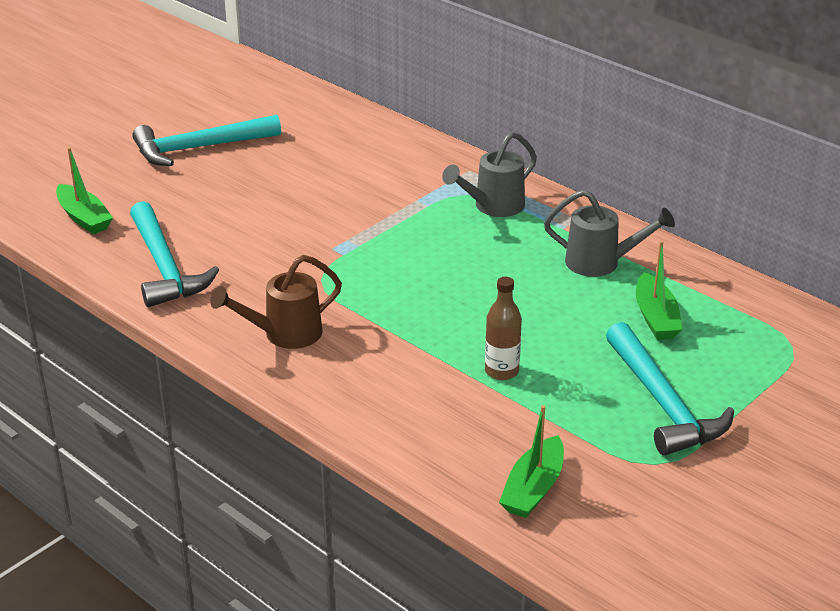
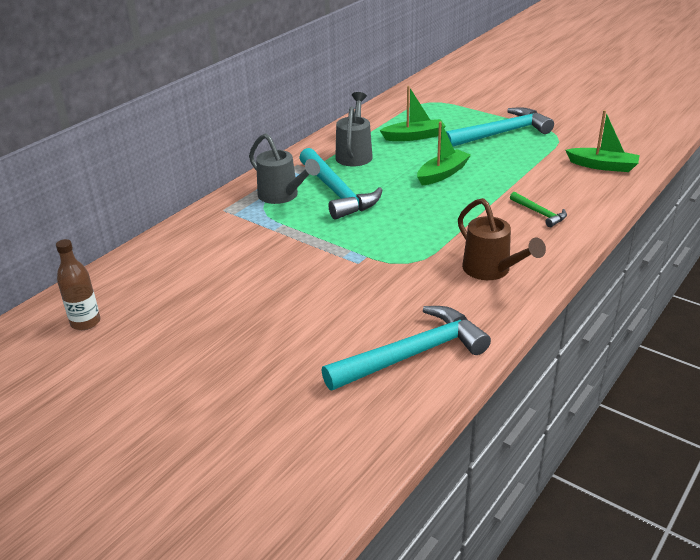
camera: 95 degrees left, 0 degrees up
(84, 218) = (326, 437): green boat -> green boat (442, 174)
(199, 148) = (165, 374): turquoise hammer -> turquoise hammer (337, 192)
(402, 395) = (539, 213): none -> green hammer
(501, 371) = (494, 181): brown bottle -> brown bottle (85, 322)

